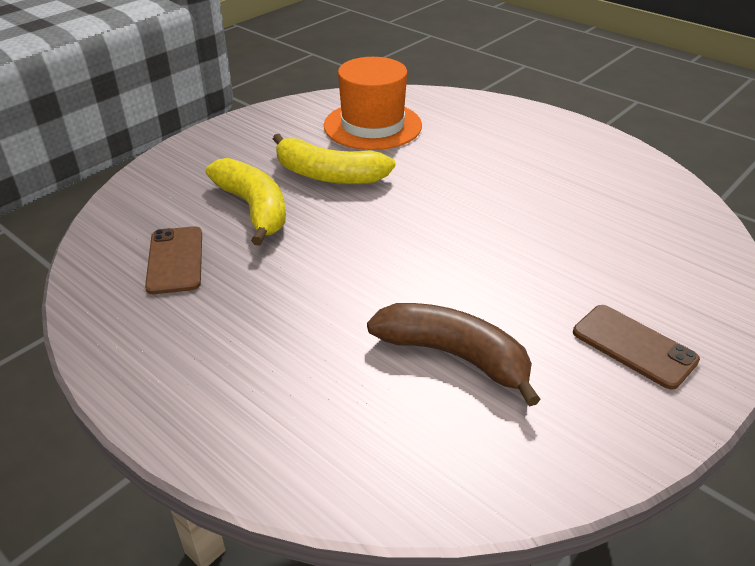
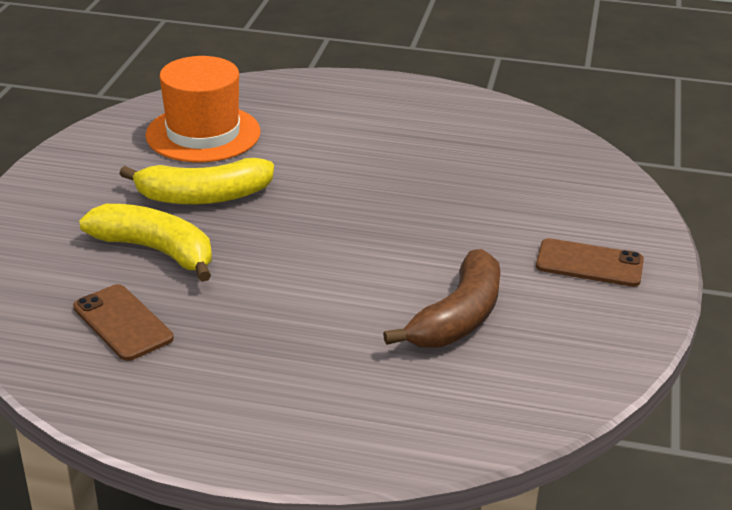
camera: 30 degrees left, 5 degrees down
(454, 356) = (458, 317): brown banana -> brown banana turned 120 degrees clockwise

